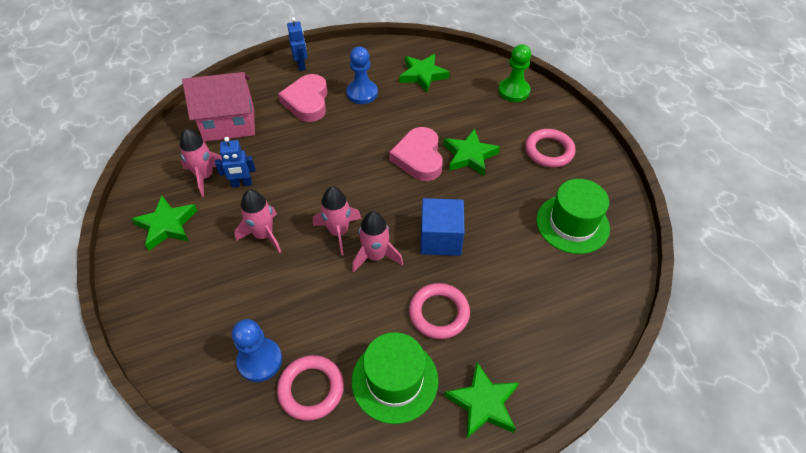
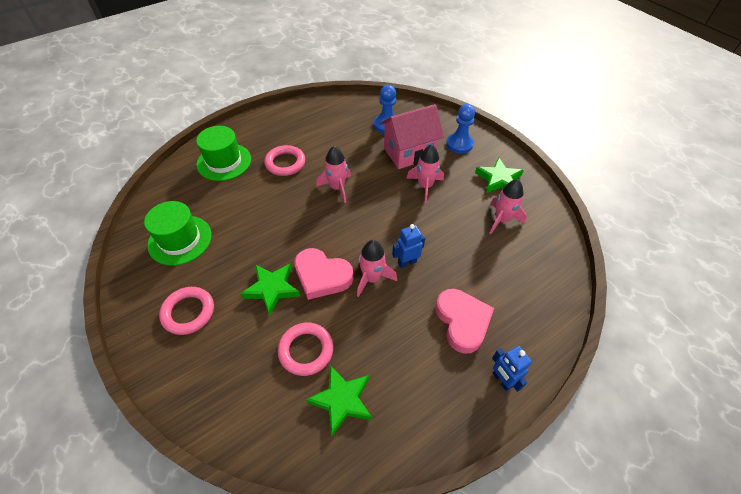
camera: 165 degrees right, 0 degrees up
(229, 124) = (521, 274): pink house -> pink house (409, 153)
(242, 184) = (467, 219): blue robot -> blue robot (407, 262)
(311, 389) = (352, 119): pink ring -> pink ring (306, 350)
(338, 232) = (370, 198): pink rocket -> pink rocket (372, 278)
(362, 93) = (407, 349): blue pawn -> blue pawn (459, 144)
(395, 380) = (306, 129): green hat -> green hat (224, 162)
(419, 158) = (322, 276): pink heart -> pink heart turned 135 degrees clockwise
(440, 238) = (290, 208): blue cube -> none
(483, 403) = (255, 129): green star -> none
(513, 91) = (220, 398): green pawn -> none

